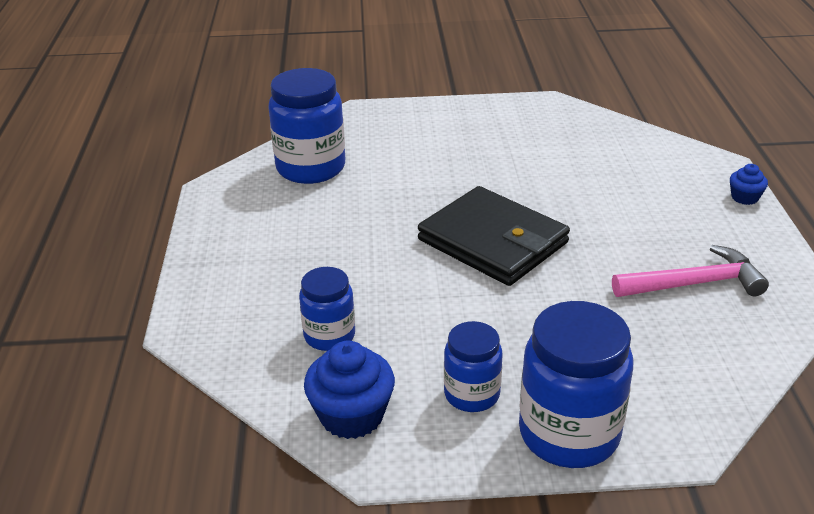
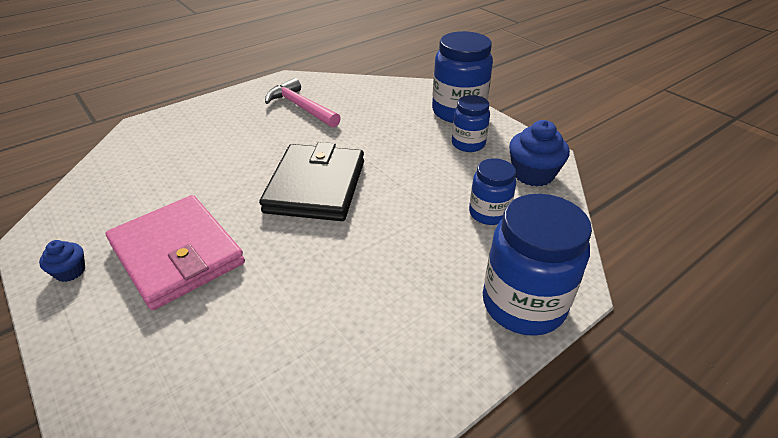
camera: 125 degrees left, 5 degrees up
(311, 168) = (270, 363): blue jar -> blue jar (523, 304)
(464, 154) = (177, 254): none -> pink wallet
(744, 197) = (186, 110): blue cupcake -> blue cupcake (70, 271)

